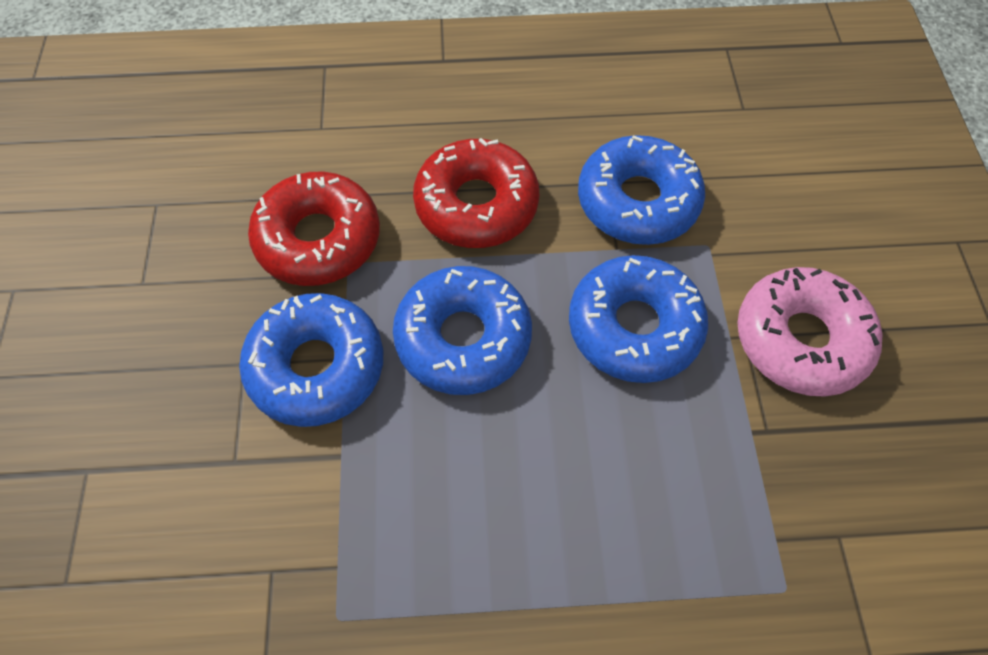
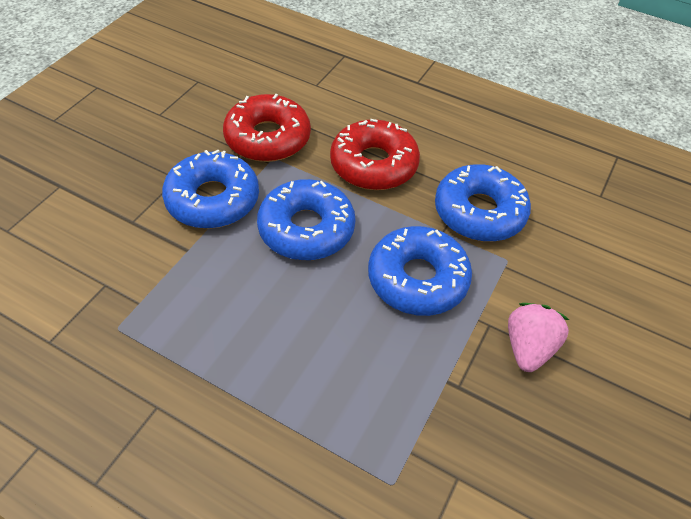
camera: 30 degrees right, 10 degrees down
(800, 339) = (528, 347): pink donut -> pink strawberry

